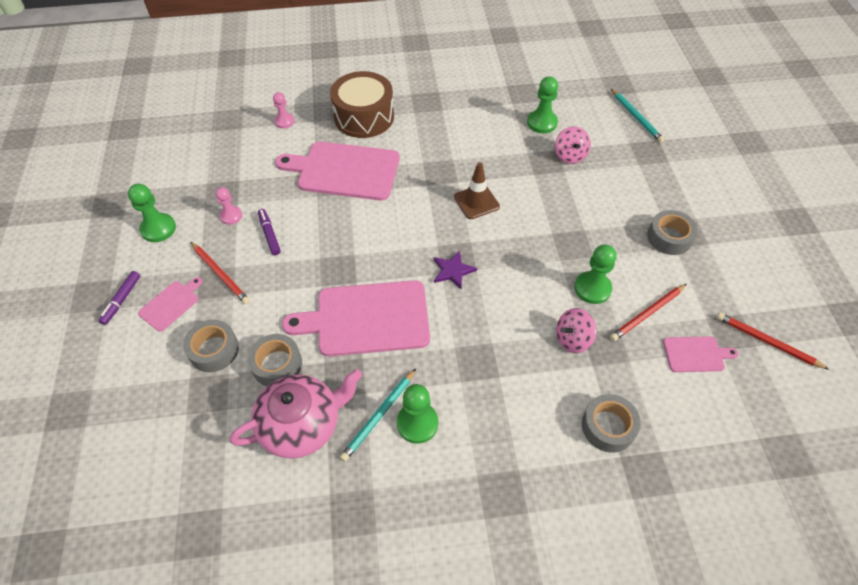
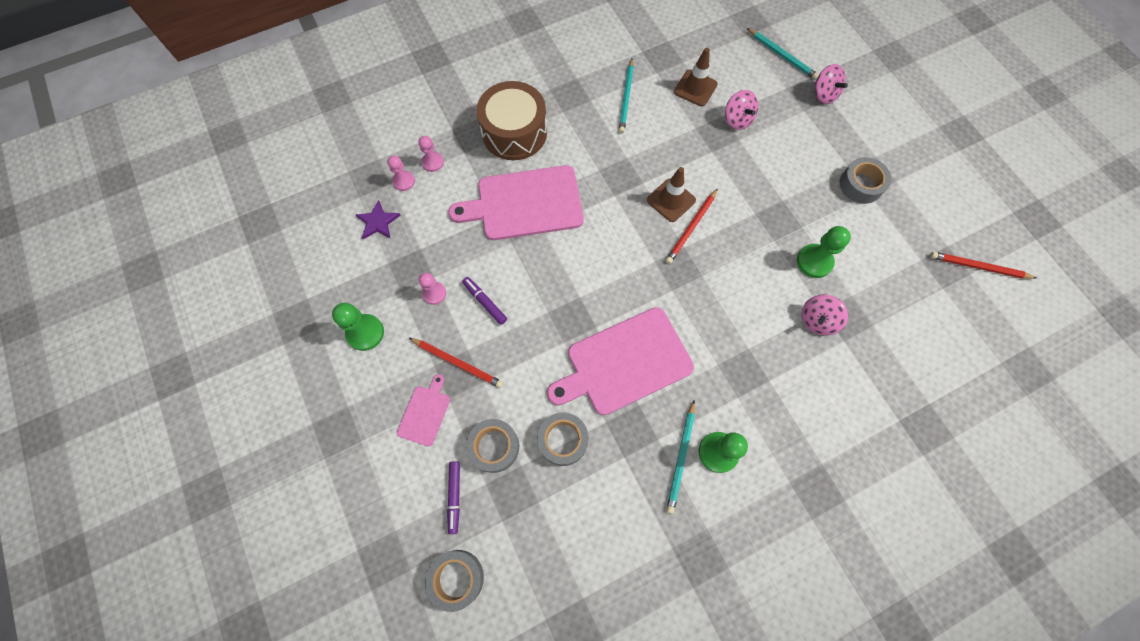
camera: 20 degrees left, 15 degrees up
(121, 300) = (371, 426): purple marker -> purple marker (454, 497)
(253, 129) = (404, 181): none -> pink pawn
(302, 424) = (616, 491): pink teapot -> none
(453, 271) = (681, 284): purple star -> purple star (378, 222)
(475, 115) = (626, 98): none -> turquoise pencil
(542, 123) = (695, 88): green pawn -> brown traffic cone
(608, 427) = (879, 396): grey tape -> grey tape (457, 578)
(647, 314) = (871, 272): red pencil -> red pencil (691, 228)
(664, 156) = (824, 94): none -> pink spinning top
(696, 354) = (925, 299): pink cutting board -> none

